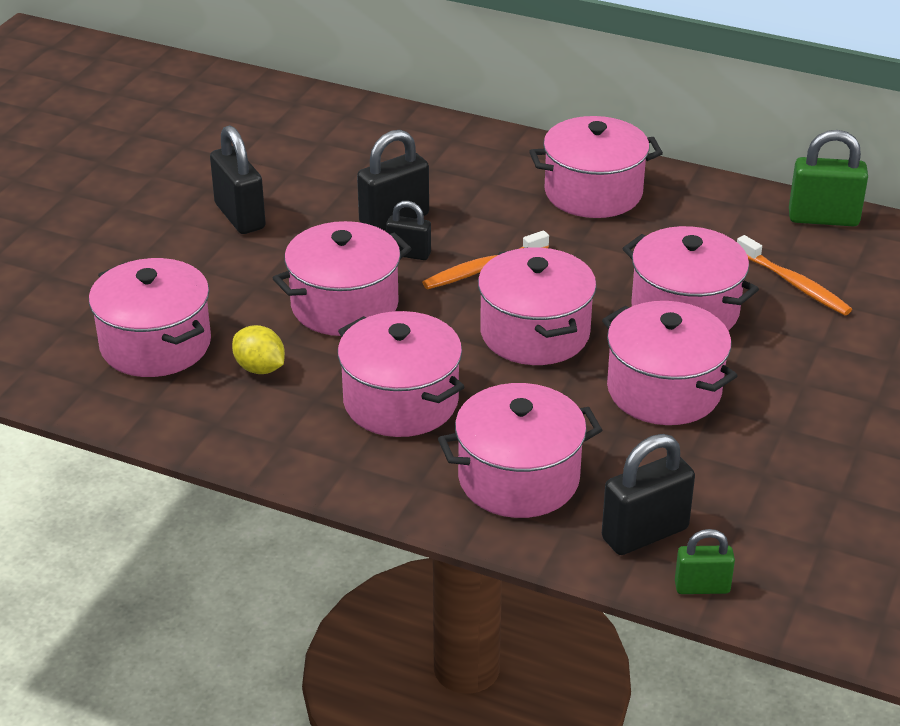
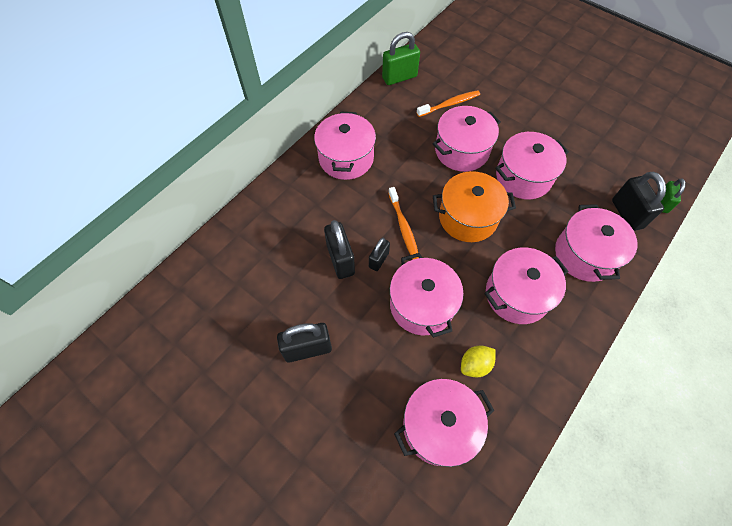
camera: 75 degrees left, 25 degrees up
(535, 333) = (467, 217): pink pot -> orange pot
(823, 218) = (399, 77): green padlock -> green padlock turned 45 degrees clockwise

